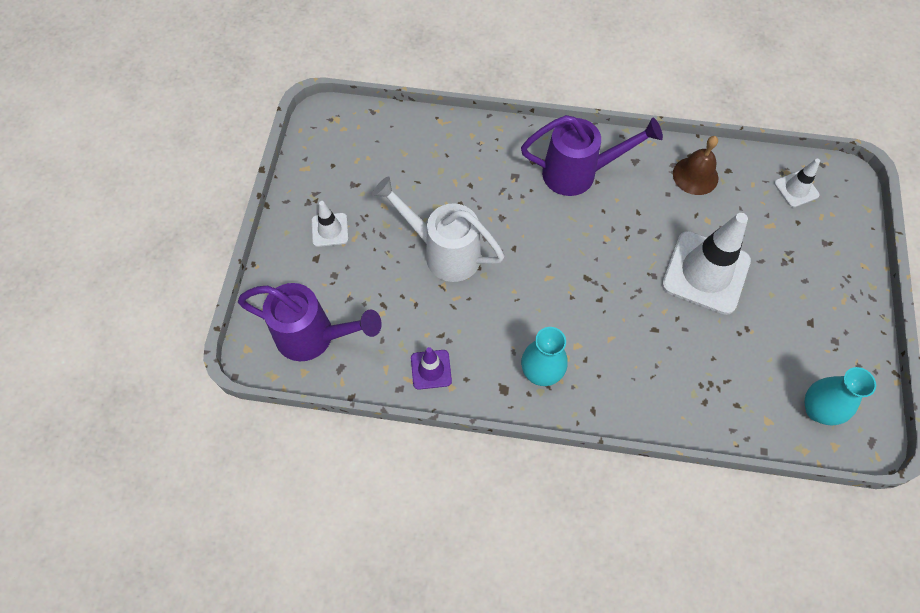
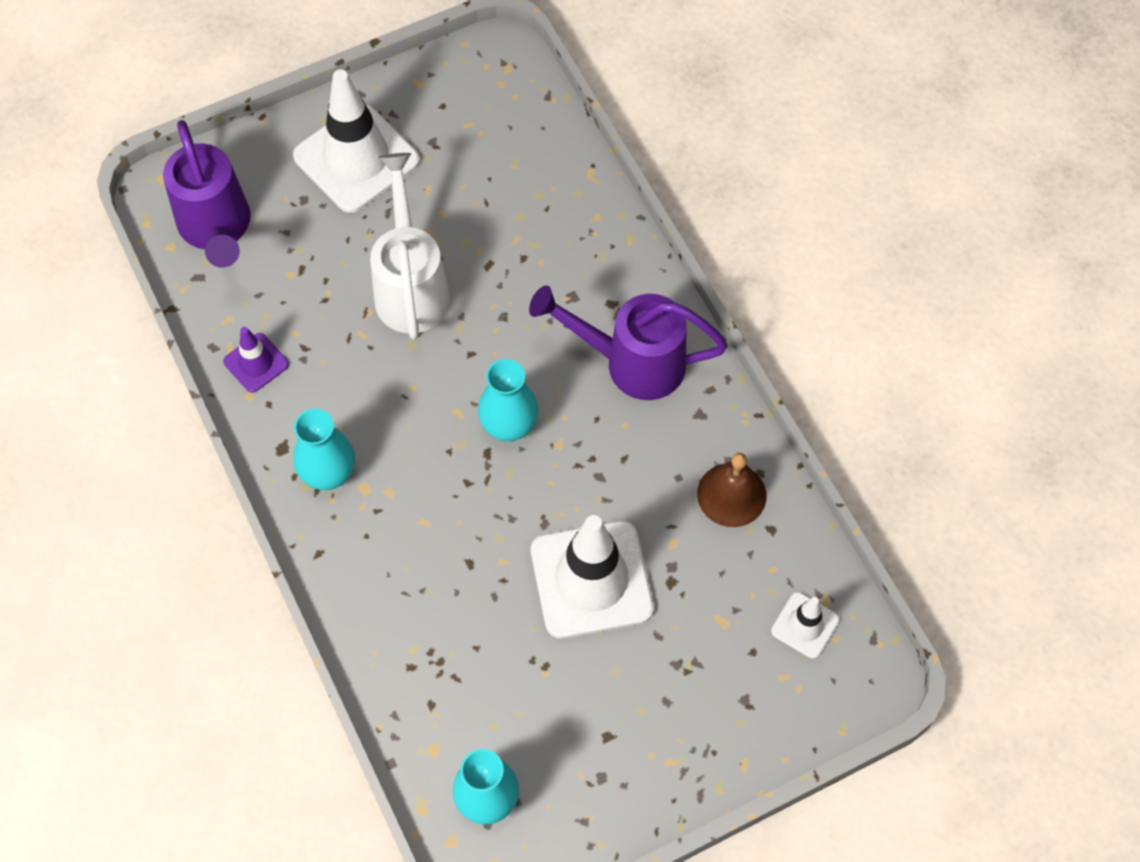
camera: 55 degrees right, 0 degrees up
(330, 230) = (356, 158): white traffic cone -> white traffic cone, size x2.05
(577, 256) = (509, 426): none -> turquoise vase
(579, 173) = (631, 362): purple watering can -> purple watering can turned 135 degrees clockwise

